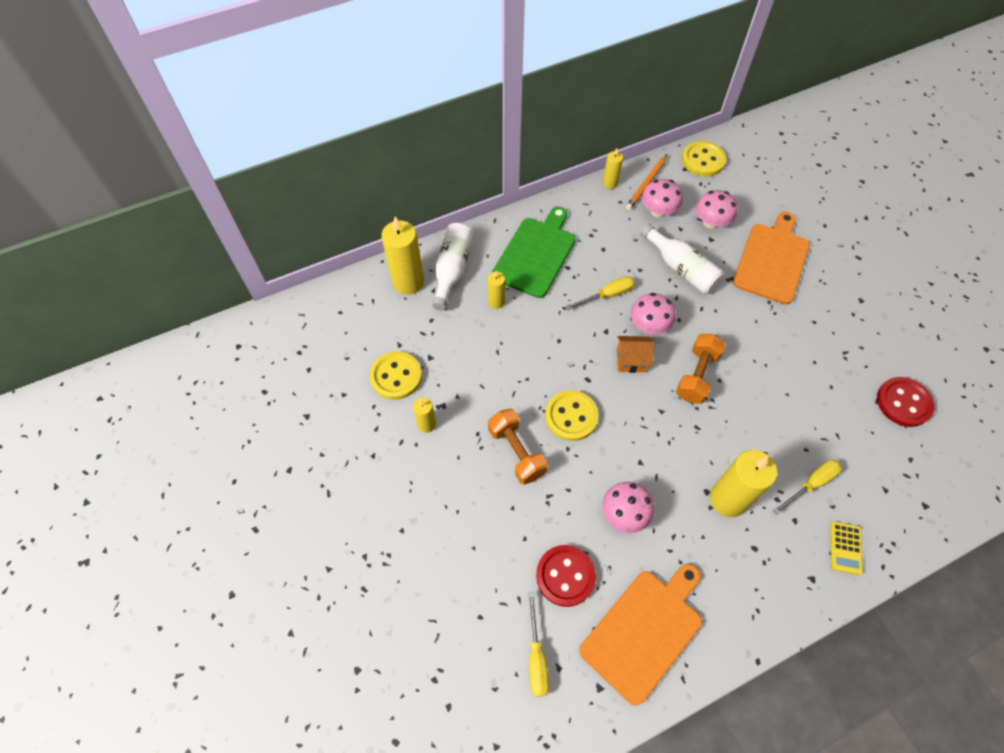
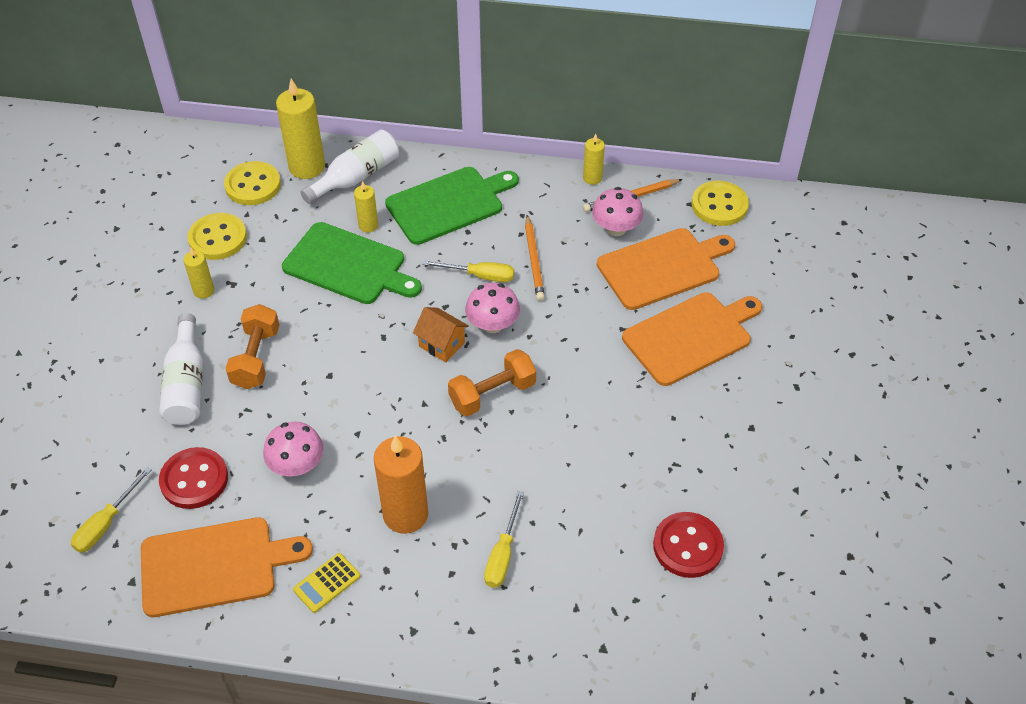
camera: 35 degrees right, 10 degrees down
(512, 340) = (349, 265): none -> green cutting board
(571, 416) = (335, 358): yellow button -> yellow button (253, 185)
(630, 263) = (534, 260): none -> orange pencil
(681, 269) = (582, 293): white bottle -> white bottle (186, 384)
(711, 222) = (662, 267): pink mushroom -> orange cutting board
(728, 499) = (405, 514): yellow candle -> orange candle
(811, 484) = (502, 554): yellow screwdriver -> yellow screwdriver turned 105 degrees clockwise
(845, 548) = (475, 628): yellow calculator -> yellow calculator (327, 583)

